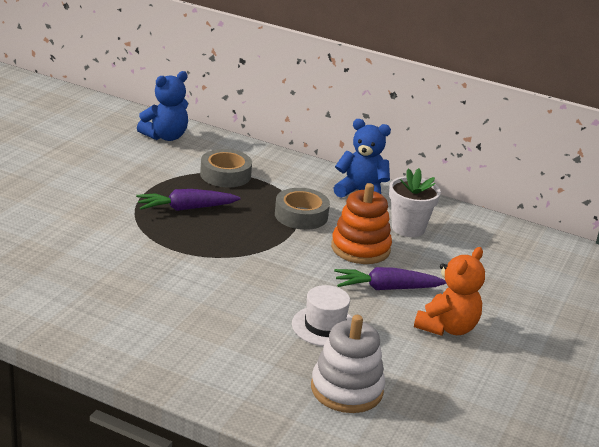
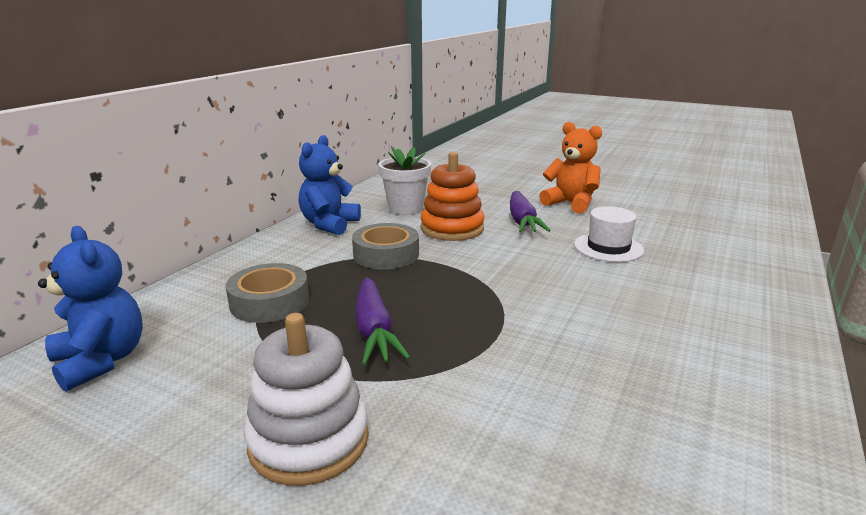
camera: 85 degrees left, 5 degrees down
(346, 389) = (699, 241): white stacking toy -> white stacking toy (309, 440)

